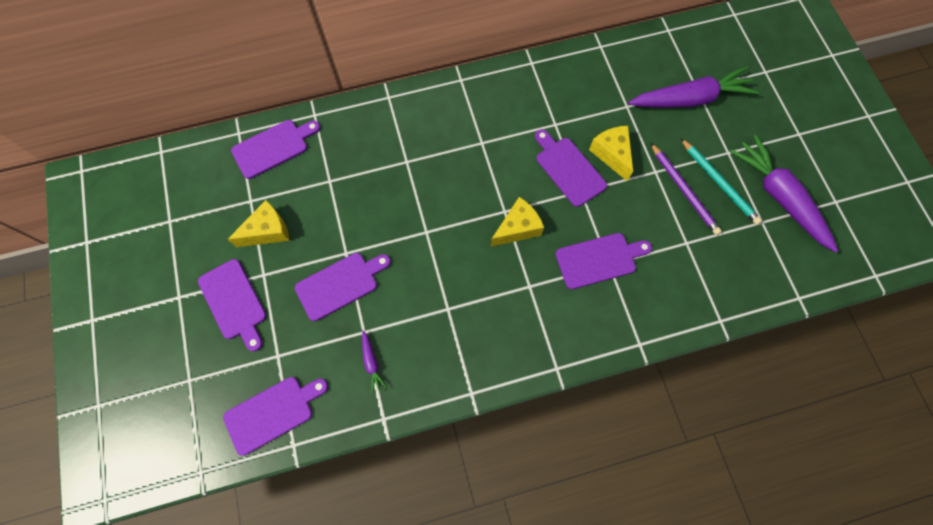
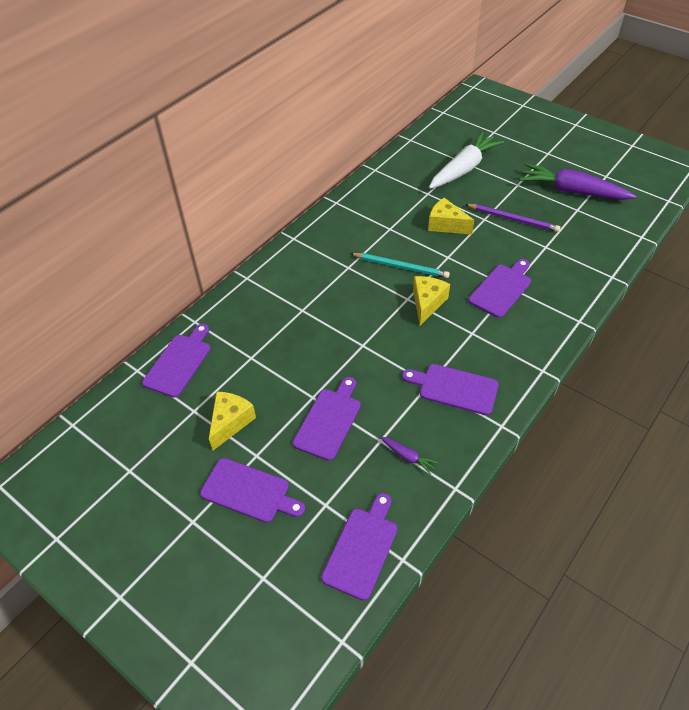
camera: 35 degrees left, 20 degrees down
(568, 169) = (426, 249): purple cutting board -> purple cutting board (454, 388)
(690, 99) = (464, 169): purple carrot -> white carrot
(719, 183) = (530, 203): turquoise pencil -> turquoise pencil (401, 267)

